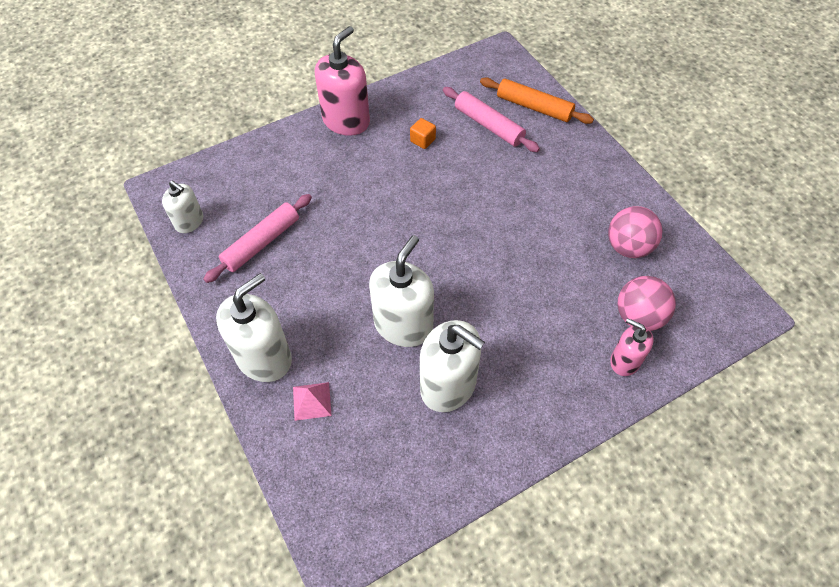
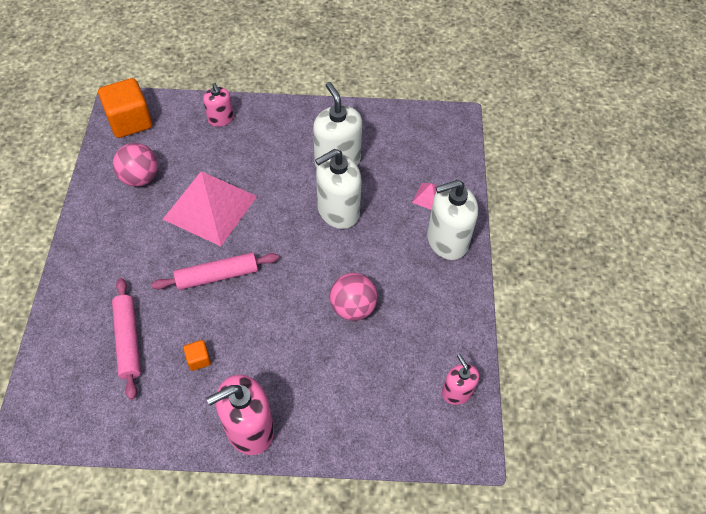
camera: 150 degrees left, 0 degrees up
(189, 222) = (457, 392): white soap dispenser -> pink soap dispenser
(262, 243) = (403, 334): pink rolling pin -> pink rolling pin (217, 276)
(532, 257) = (210, 207): none -> pink pyramid
(534, 107) = (70, 336): orange rolling pin -> none
(638, 317) = (185, 136): pink ball -> pink ball (353, 307)
(711, 299) = (130, 121): none -> orange cube

